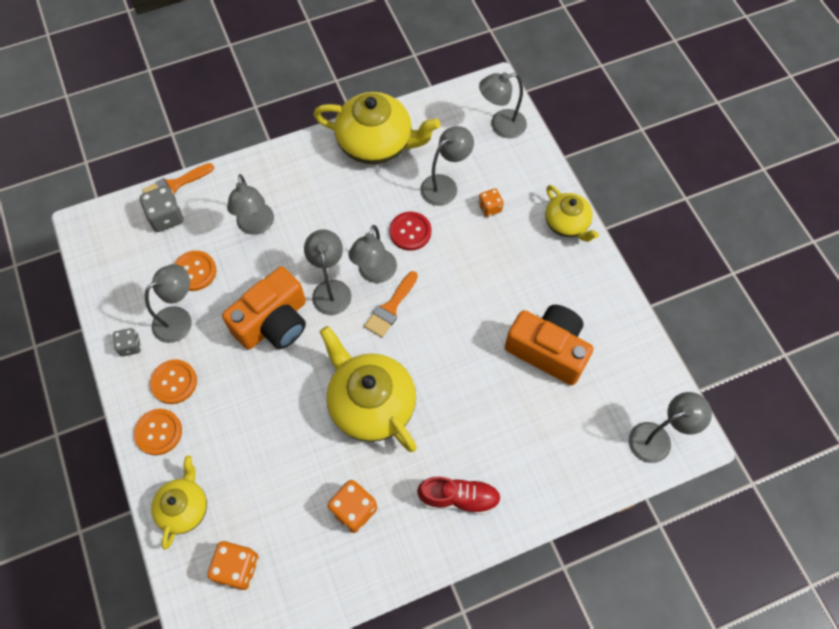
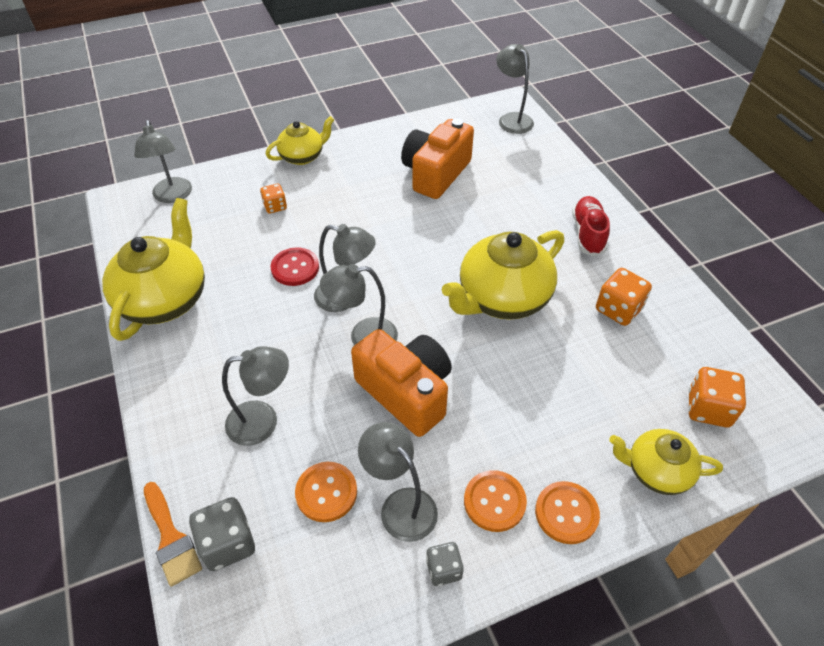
camera: 90 degrees left, 15 degrees down
(390, 308) = (389, 283): orange brush -> none
(445, 185) = (239, 240): grey lamp -> none

